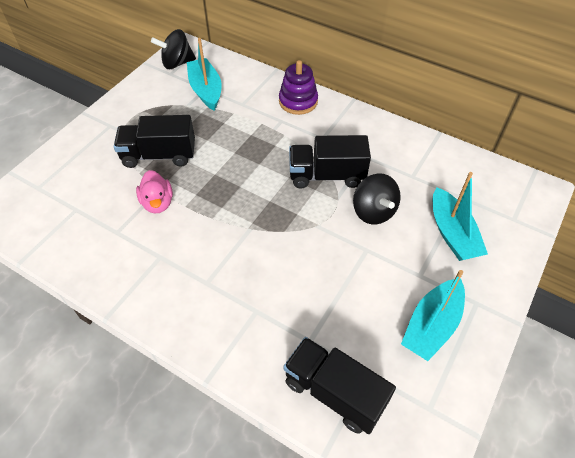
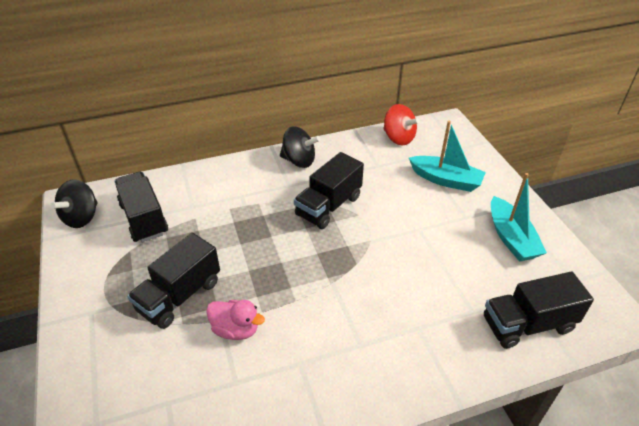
camera: 50 degrees left, 10 degrees down
(206, 90) = (144, 219): turquoise boat -> black truck
(298, 101) = (234, 174): purple stacking toy -> none
(373, 211) = (389, 204): black spinning top -> black spinning top (299, 161)
(466, 168) = (398, 138): none -> red spinning top

